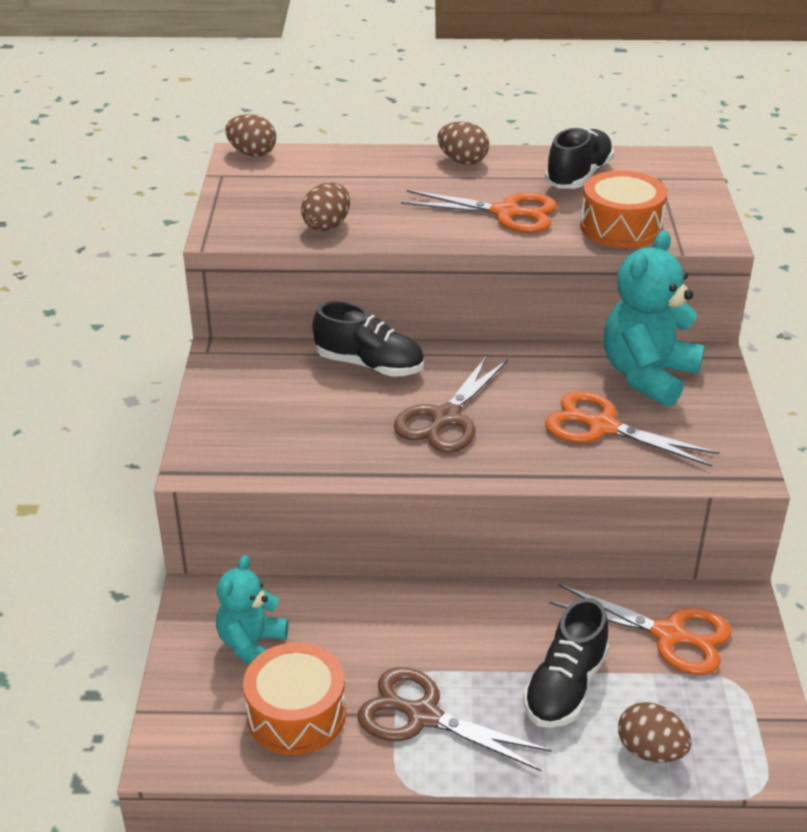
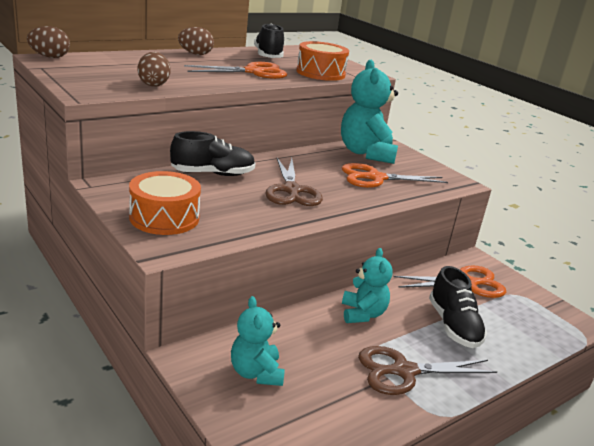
camera: 40 degrees left, 10 degrees down
(296, 714) = (332, 403): orange drum -> orange drum (164, 218)
(455, 622) = (362, 314): none -> turquoise teddy bear
(650, 751) = (525, 341): brown egg -> none

